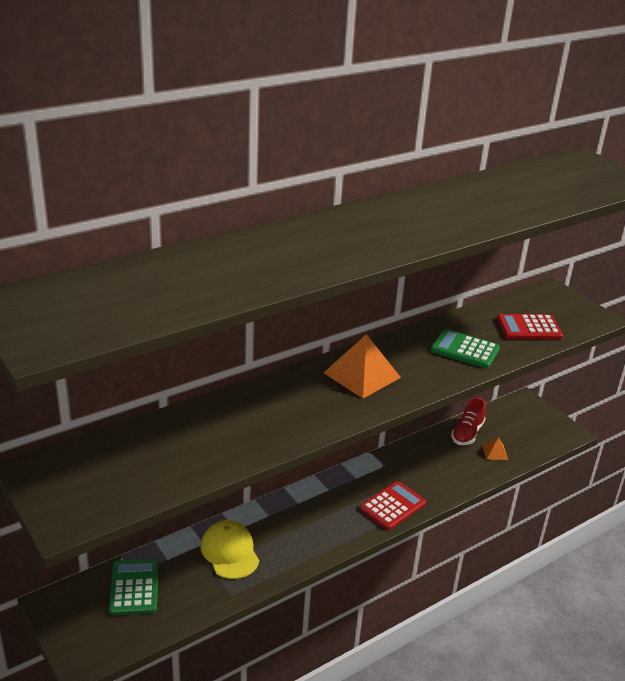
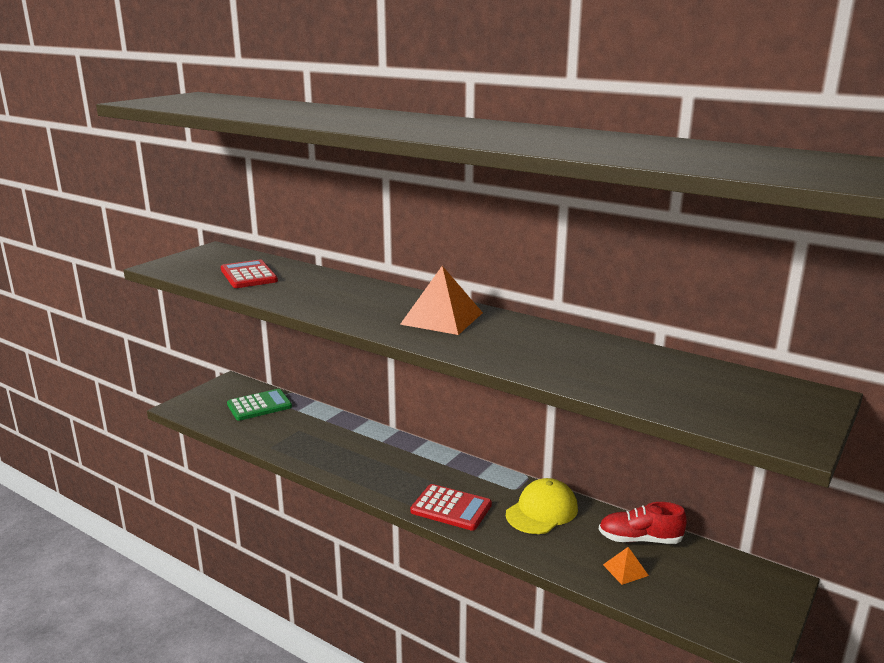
camera: 70 degrees right, 10 degrees down
(230, 552) = (322, 434): yellow cap -> yellow cap (542, 511)
(465, 350) = (559, 358): green calculator -> none
(528, 328) = (674, 390): red calculator -> red calculator (248, 275)

